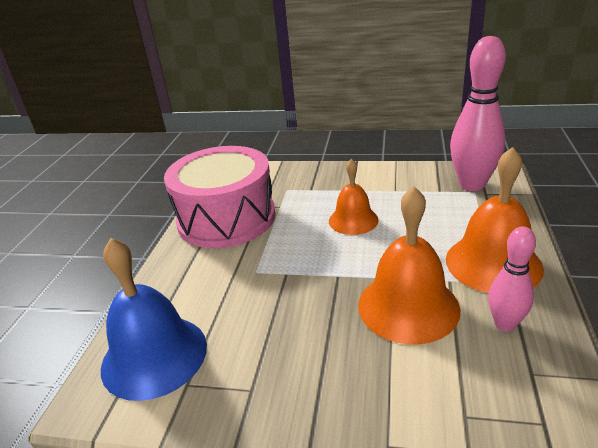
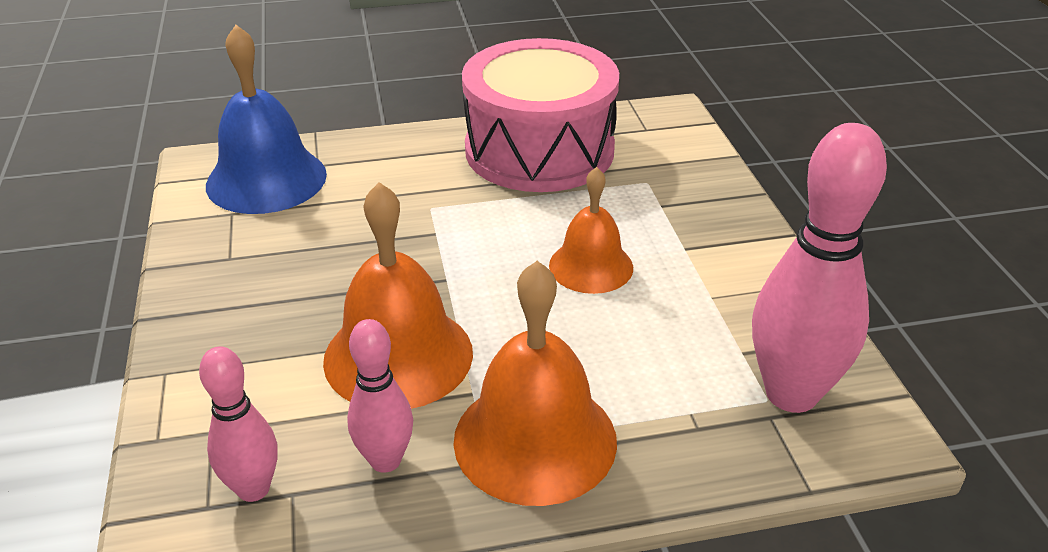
camera: 65 degrees right, 5 degrees up
(528, 393) = (253, 489): none -> pink bowling pin

